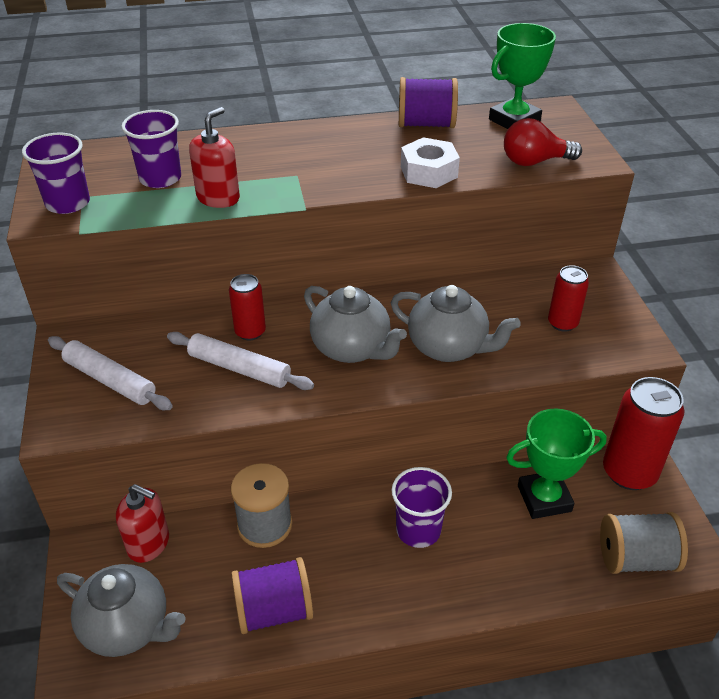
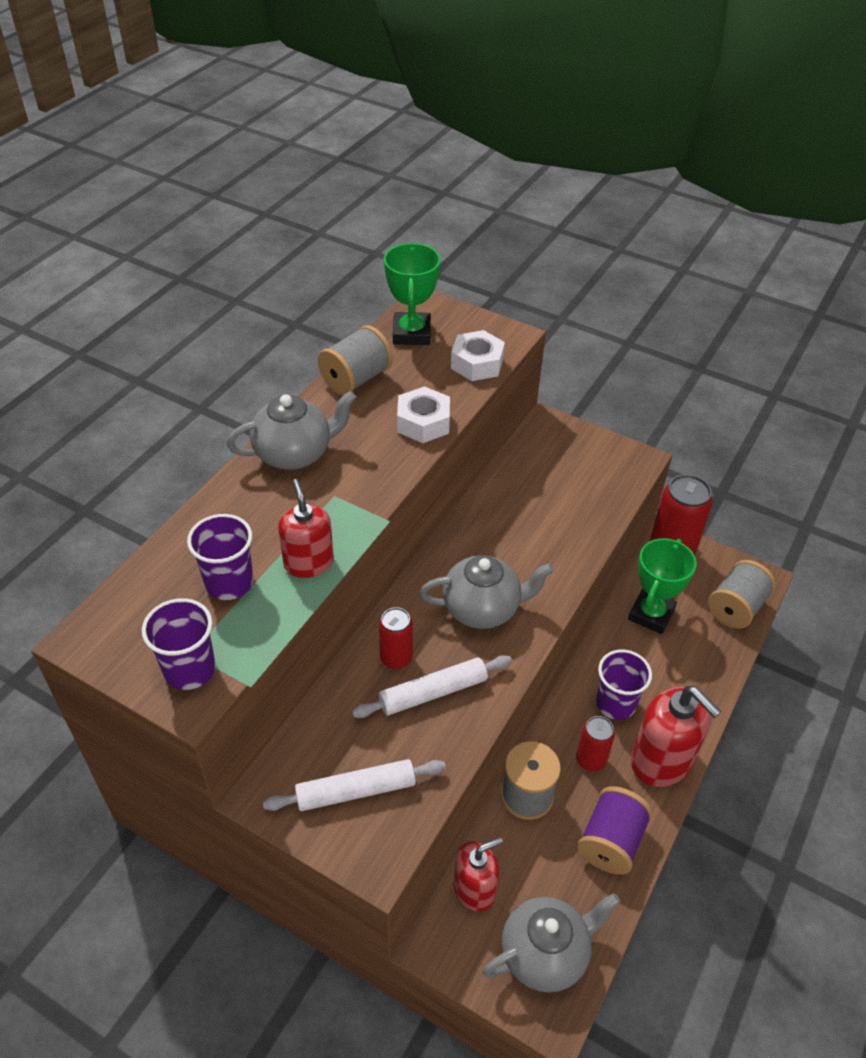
camera: 50 degrees left, 5 degrees up
(394, 599) = (661, 761): none -> red soap dispenser
(426, 124) = (356, 379): purple spool -> grey spool
(448, 347) = (538, 554): grey teapot -> grey teapot (295, 453)
(534, 162) = (477, 363): red light bulb -> white nut
(562, 323) = (576, 478): red can -> red can (590, 760)

